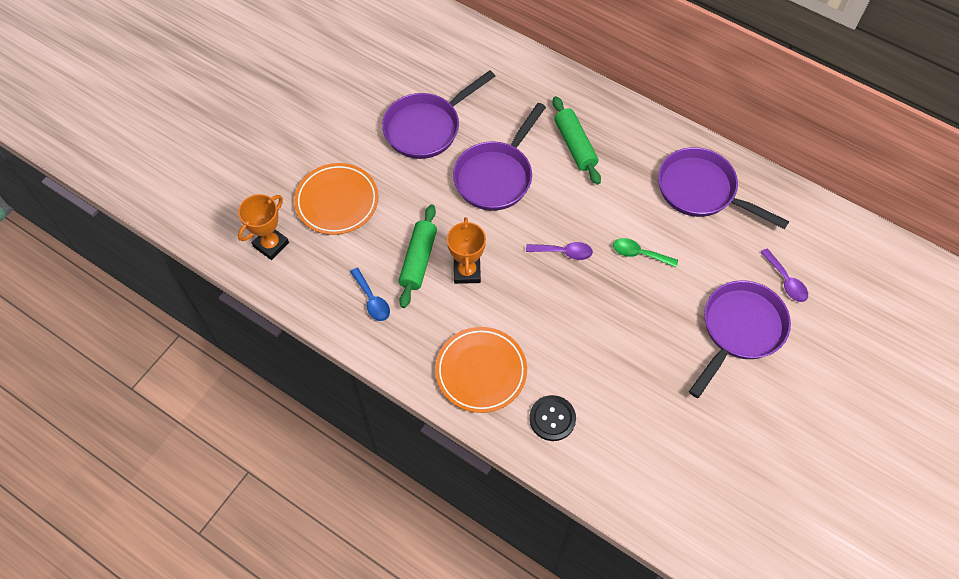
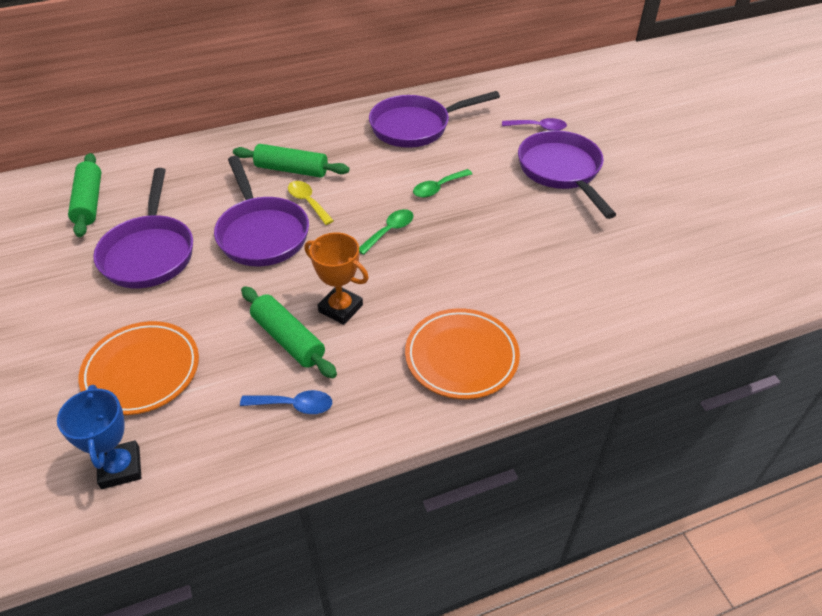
camera: 55 degrees left, 15 degrees down
(271, 244) = (120, 467): orange trophy -> blue trophy
(441, 57) = (89, 202): none -> green rolling pin
(550, 180) = (308, 202): none -> yellow spoon
(552, 418) = (556, 330): black button -> none
(564, 252) = (389, 231): purple spoon -> green spoon

